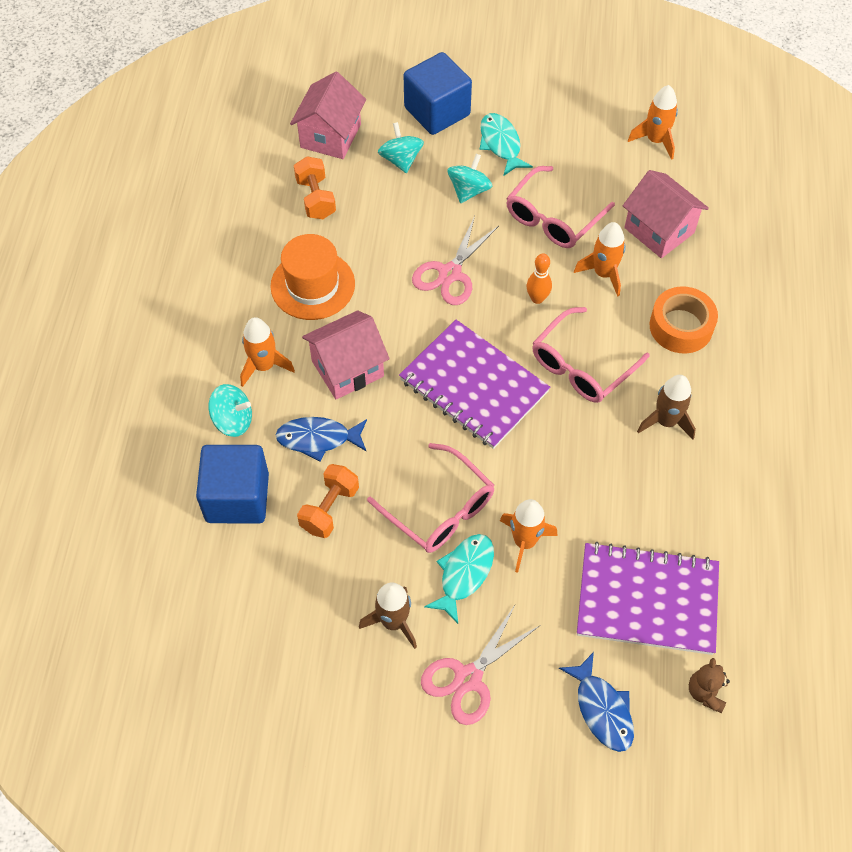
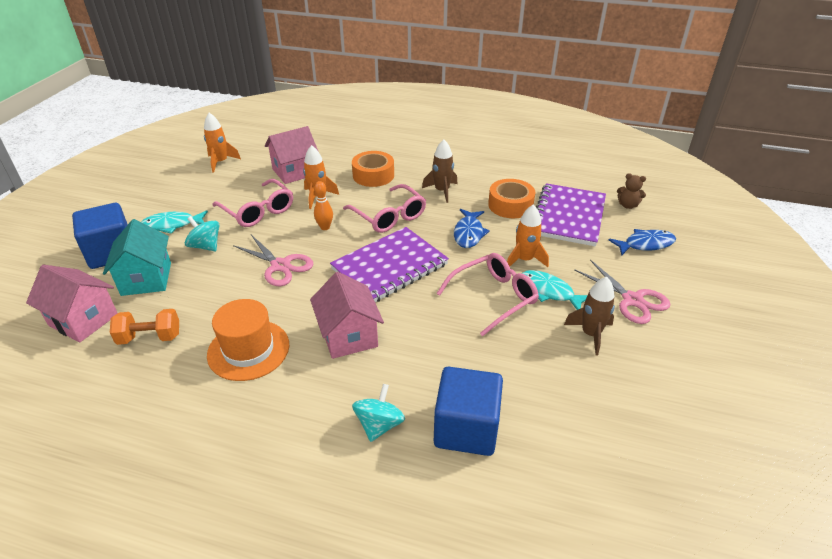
camera: 80 degrees left, 20 degrees down
(264, 366) = (324, 394): orange rocket -> none
(318, 439) = (415, 362): blue fish -> blue fish (469, 233)
(329, 509) = (486, 362): orange dumbbell -> none
(401, 160) = (146, 279): turquoise spinning top -> turquoise house
(654, 517) = (510, 205): none -> orange tape

